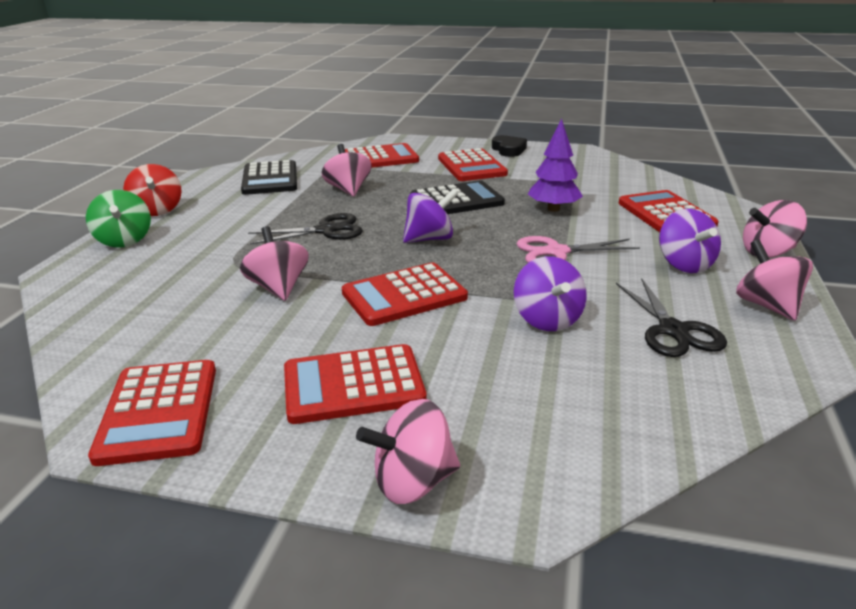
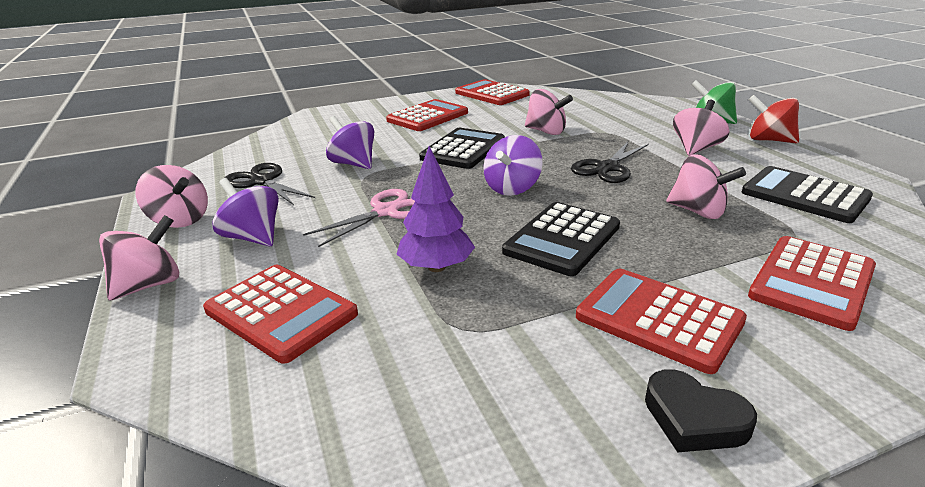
camera: 145 degrees right, 0 degrees up
(404, 295) = (463, 149): red calculator -> black calculator
(413, 481) = (366, 107): pink spinning top -> pink spinning top (696, 149)

